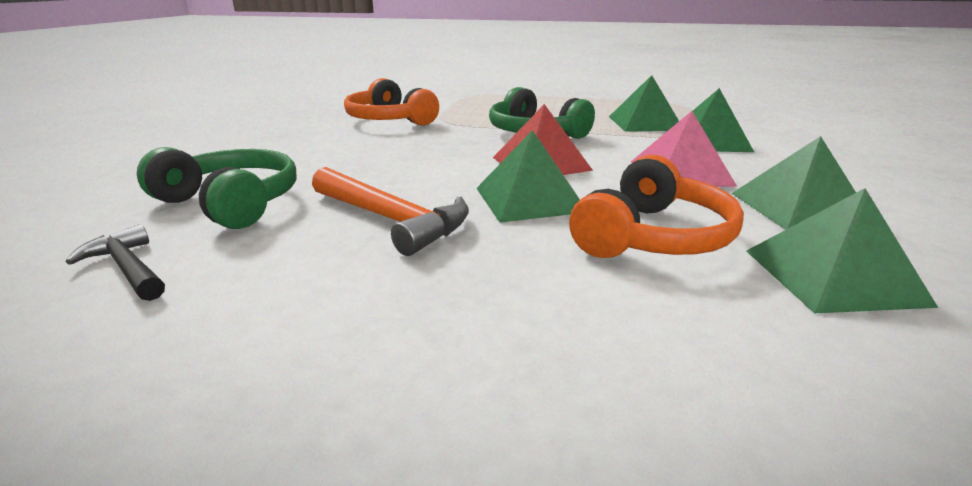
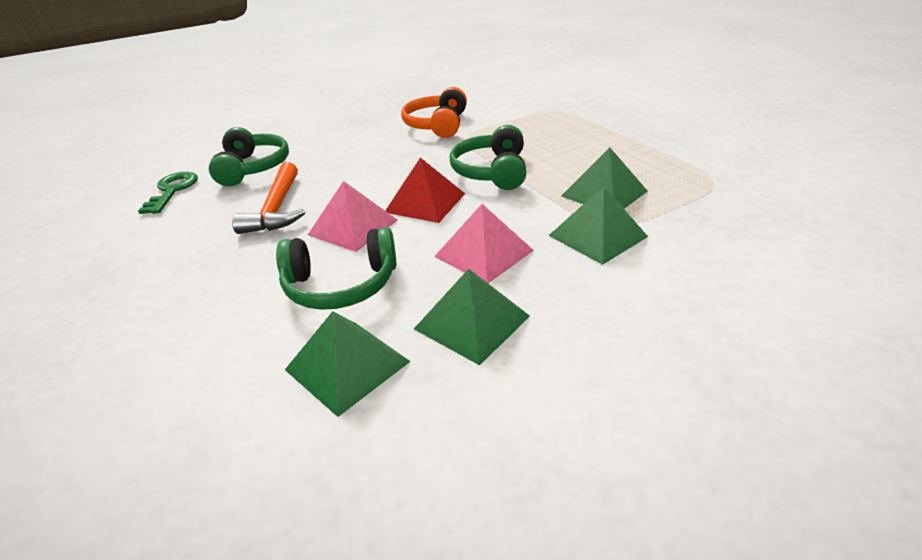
camera: 50 degrees right, 10 degrees up
(128, 268) = (173, 190): black hammer -> green key
(529, 199) = (353, 227): green pyramid -> pink pyramid
(652, 236) = (341, 285): orange headphones -> green headphones

